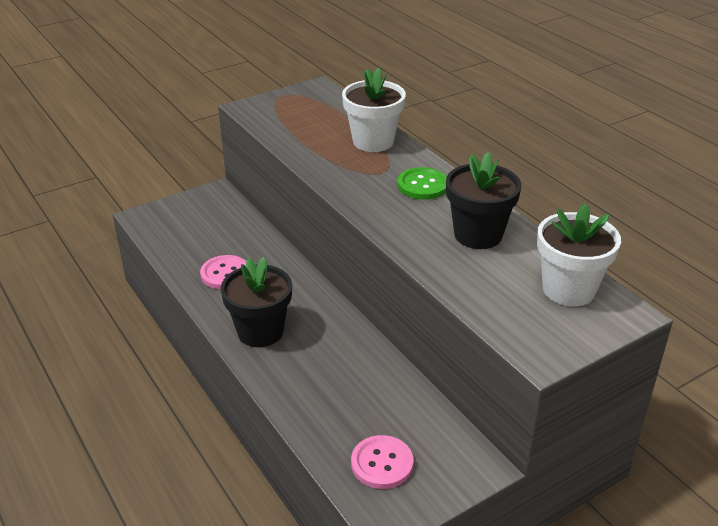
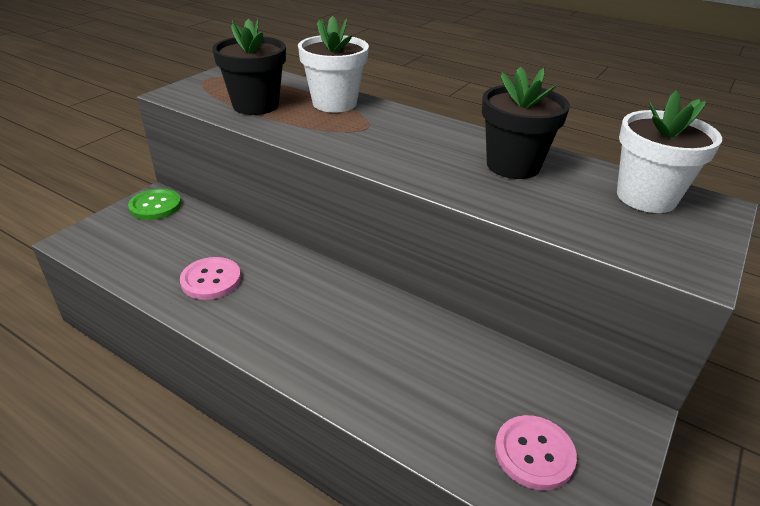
camera: 25 degrees left, 0 degrees up
(260, 331) = (291, 335): black flower pot -> black flower pot (255, 105)
(423, 185) = (418, 132): green button -> green button (155, 206)

